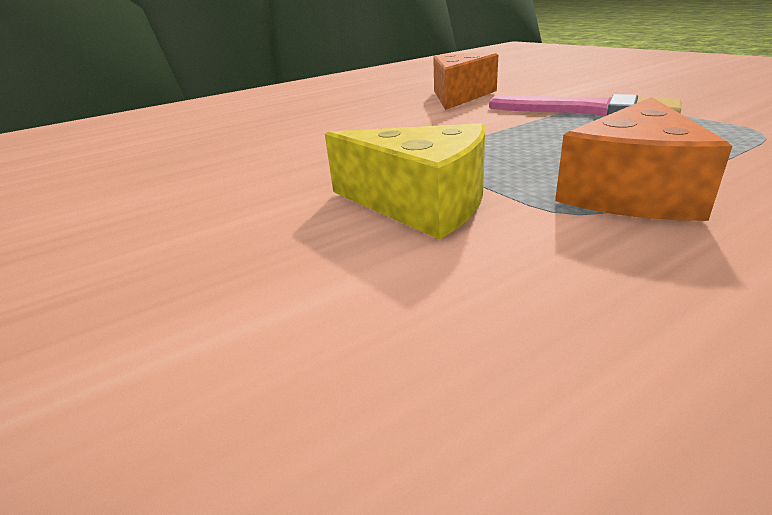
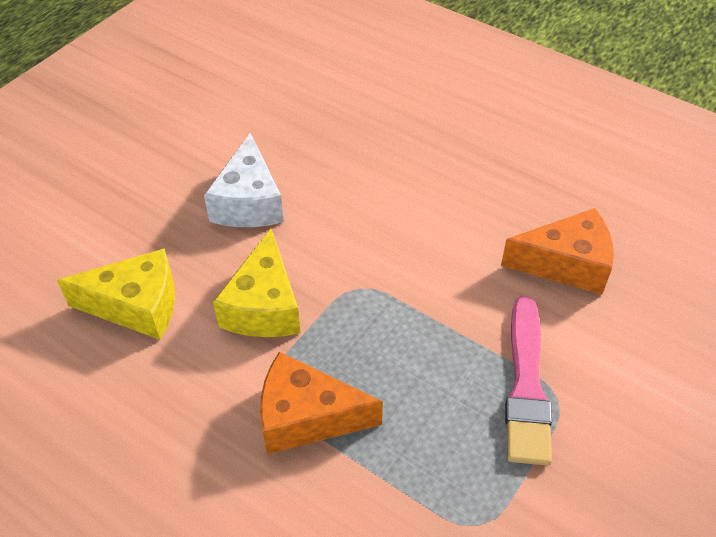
camera: 65 degrees right, 20 degrees up
(220, 201) = (249, 202): none -> white cheese
(326, 323) = (137, 306): none -> yellow cheese

